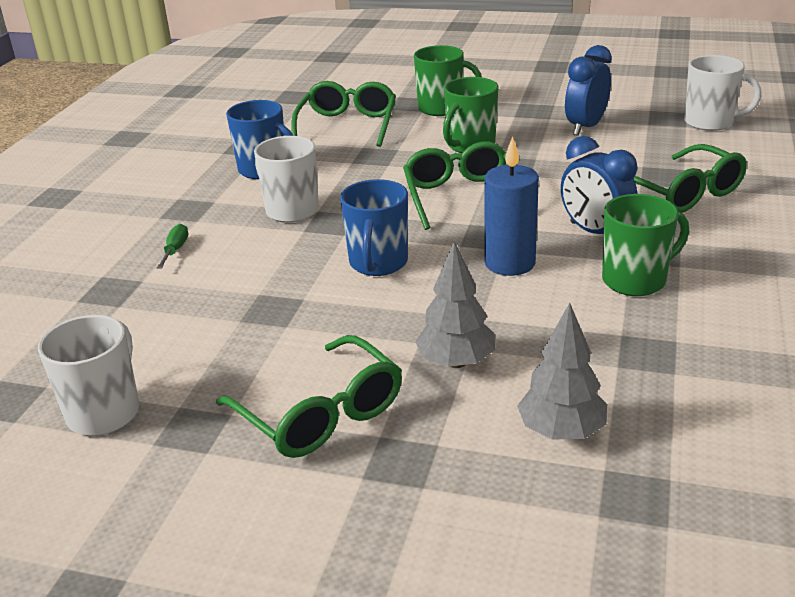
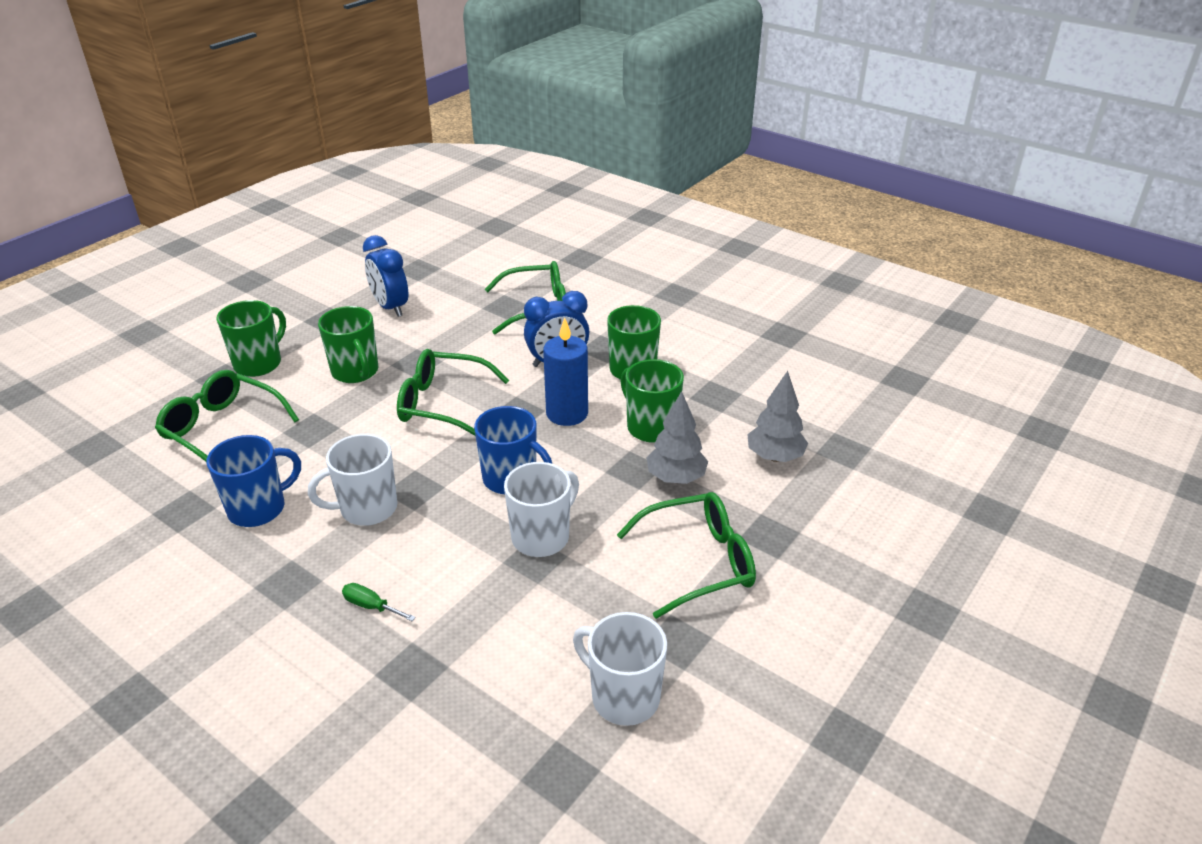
camera: 70 degrees left, 5 degrees up
(535, 321) = (650, 427): none -> green mug
(710, 122) = (447, 256): white mug -> white mug (542, 537)

